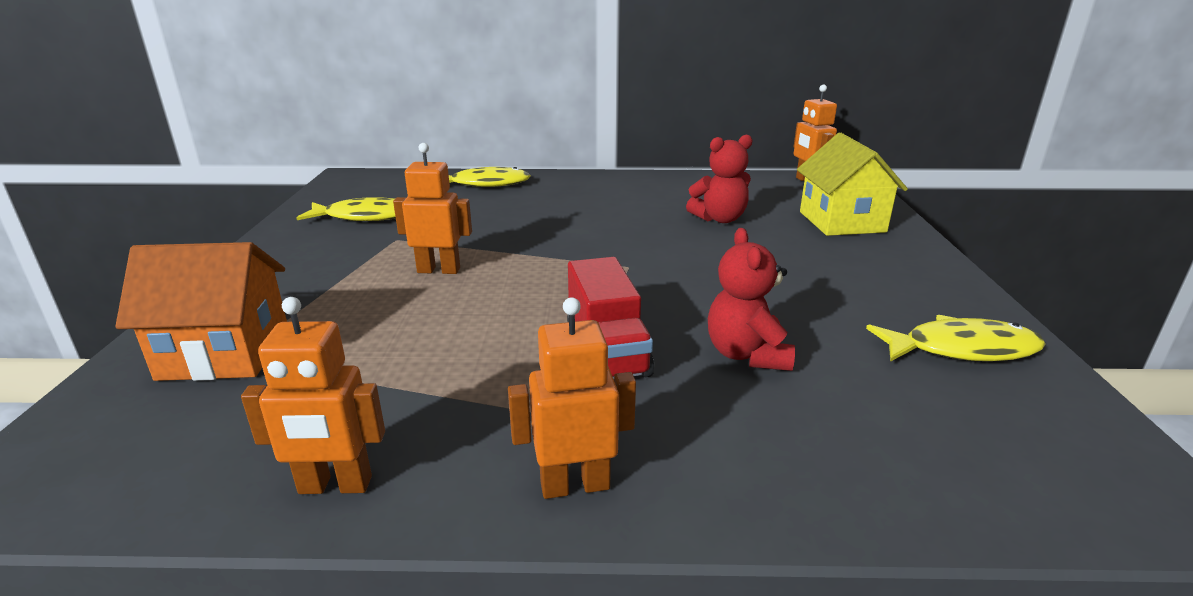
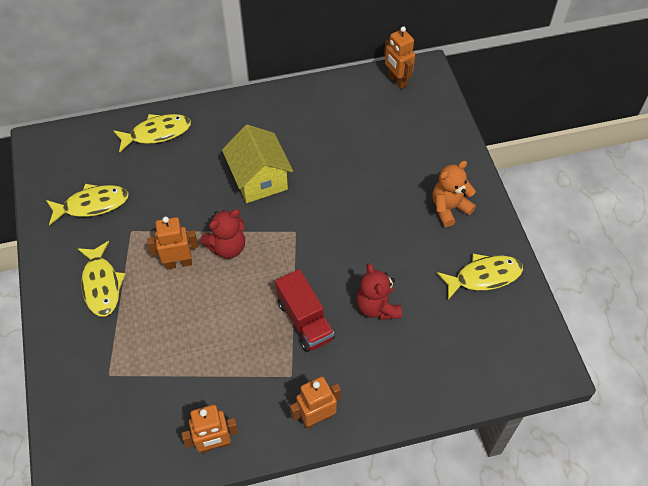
camera: 15 degrees left, 30 degrees up
(225, 353) = (101, 372): orange house -> none
(315, 273) = (101, 285): none -> yellow fish
(719, 219) = (341, 155): red teddy bear -> red teddy bear (227, 247)
(841, 222) = (422, 142): yellow house -> yellow house (259, 179)
(887, 275) = (449, 208): none -> orange teddy bear

